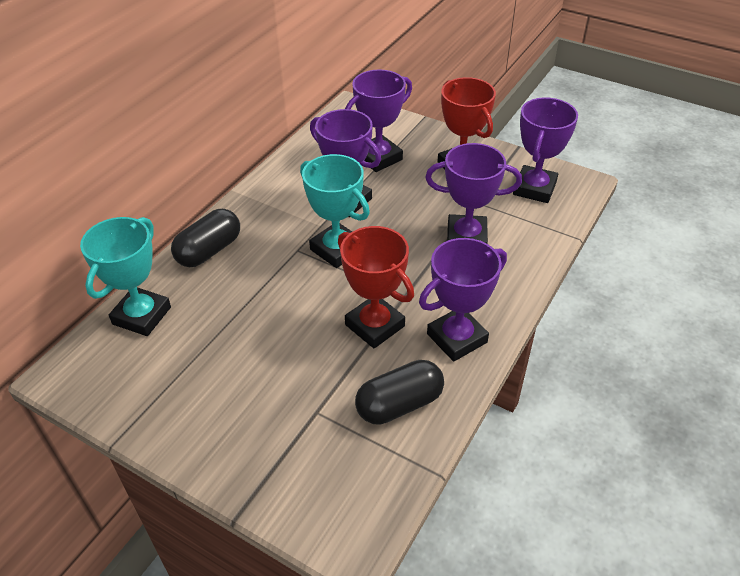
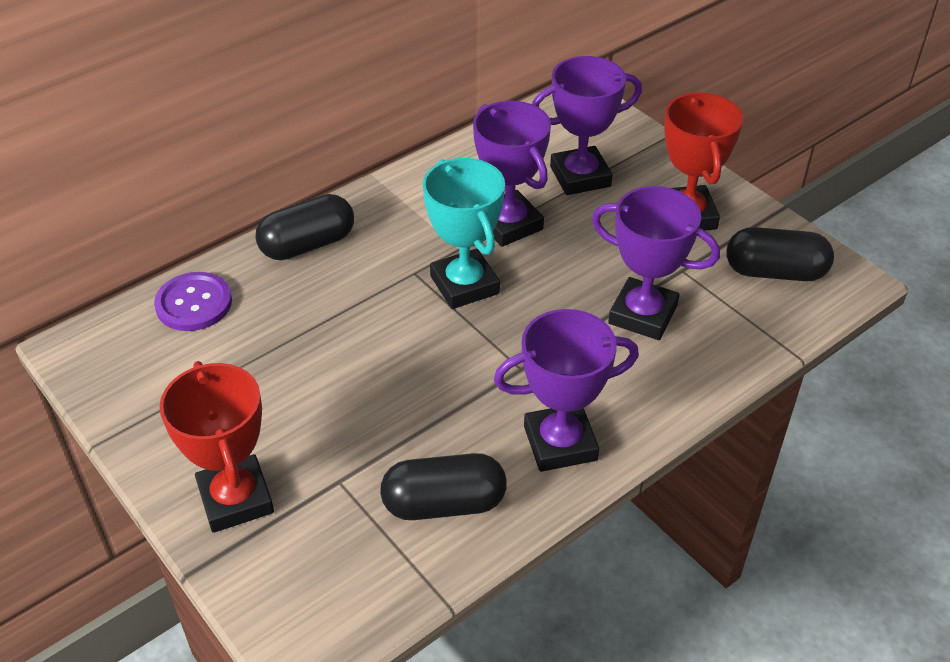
camera: 20 degrees right, 0 degrees up
(142, 315) = (194, 303): turquoise trophy -> purple button
(375, 325) = (463, 396): red trophy -> red trophy (236, 499)
(534, 188) = (774, 272): purple trophy -> black capsule

